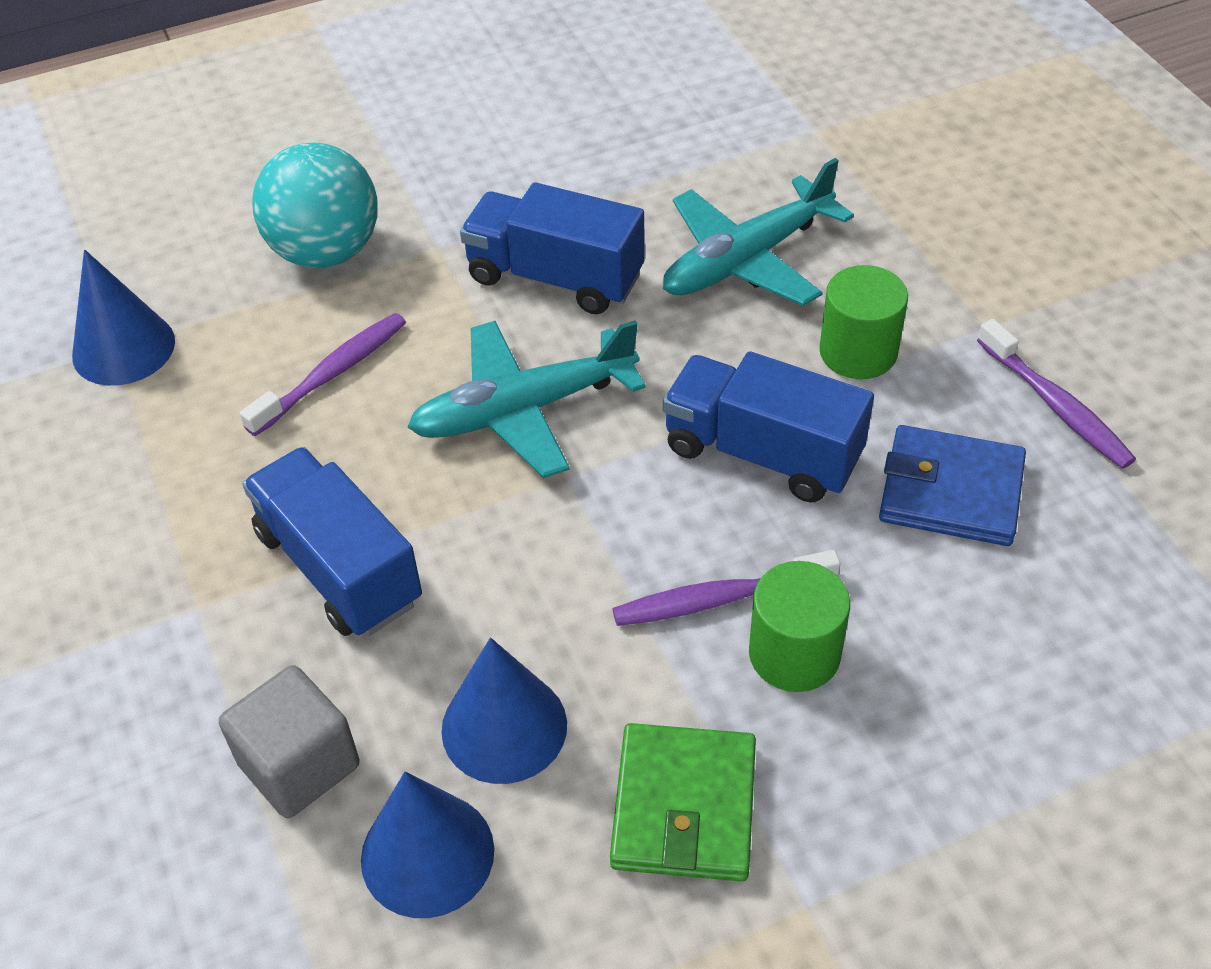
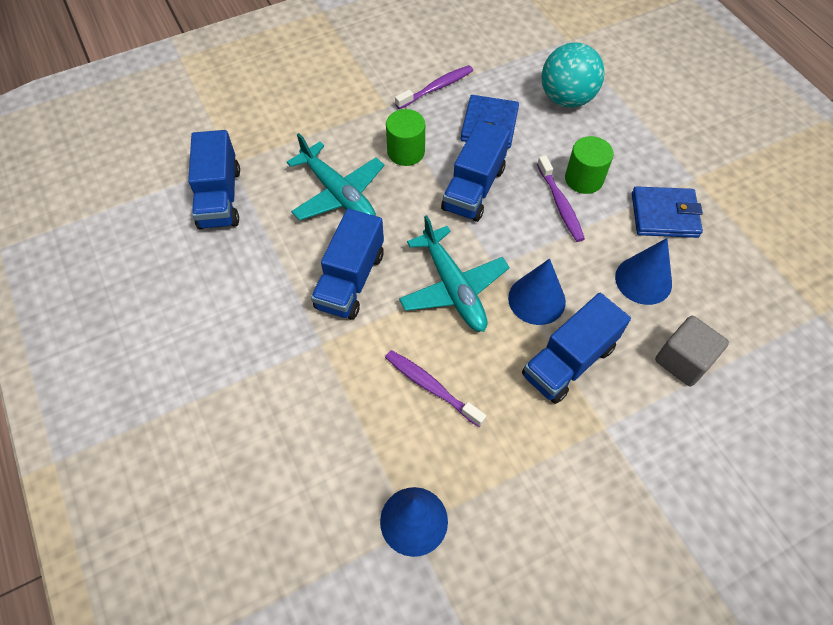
camera: 95 degrees left, 10 degrees up
(326, 252) = (323, 408): turquoise ball -> turquoise ball (566, 99)
(427, 854) = (711, 303): blue cone -> blue cone (536, 299)
(684, 807) = (664, 215): green wallet -> blue wallet
(738, 123) = (220, 197): none -> blue truck

